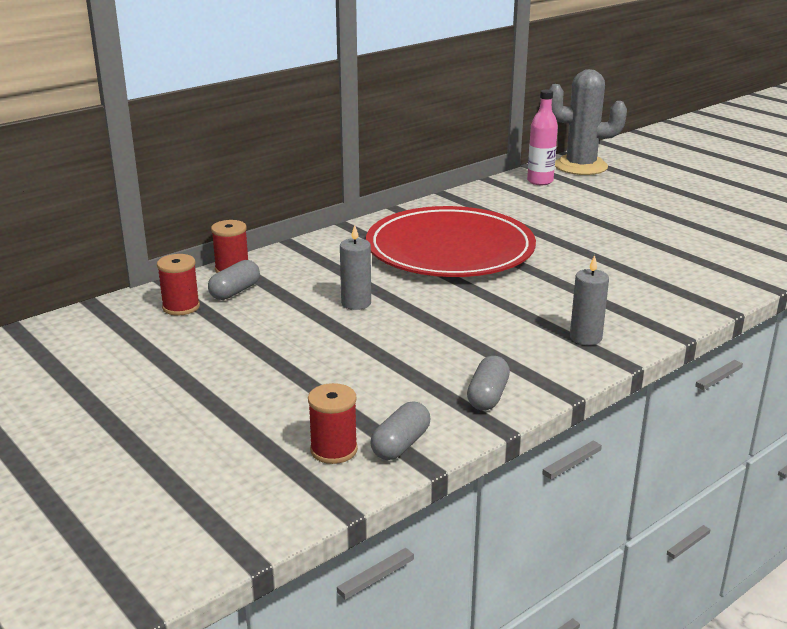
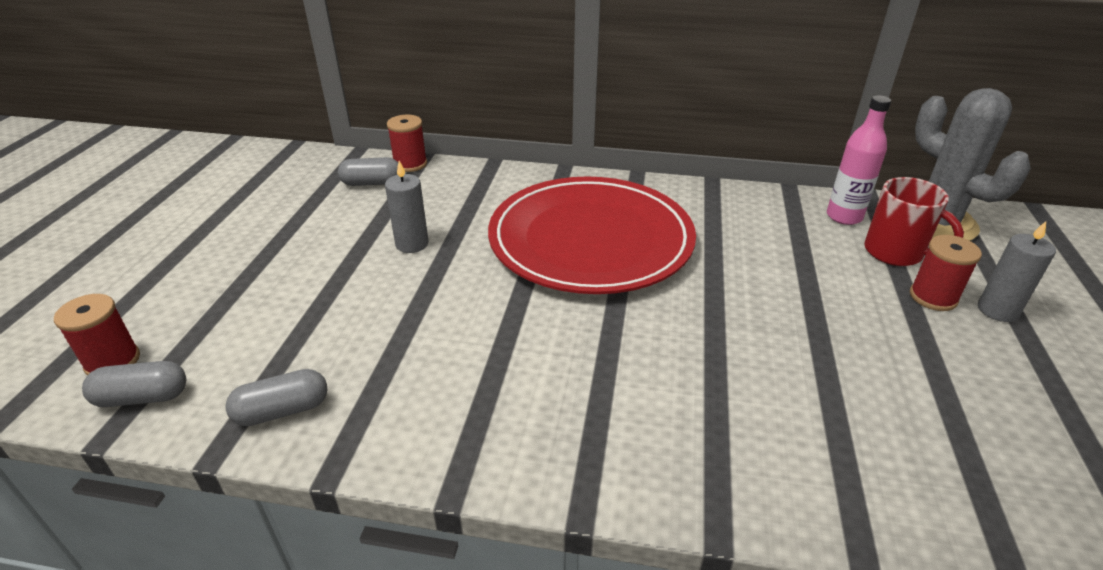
camera: 50 degrees right, 10 degrees up
(181, 307) = (321, 176): red spool -> red spool (933, 297)
(585, 338) = (489, 424): grey candle -> grey candle (997, 310)
(590, 186) = (895, 253): none -> red mug

